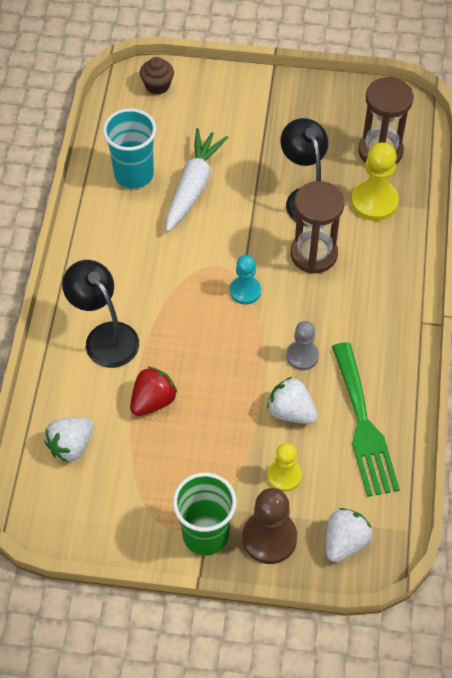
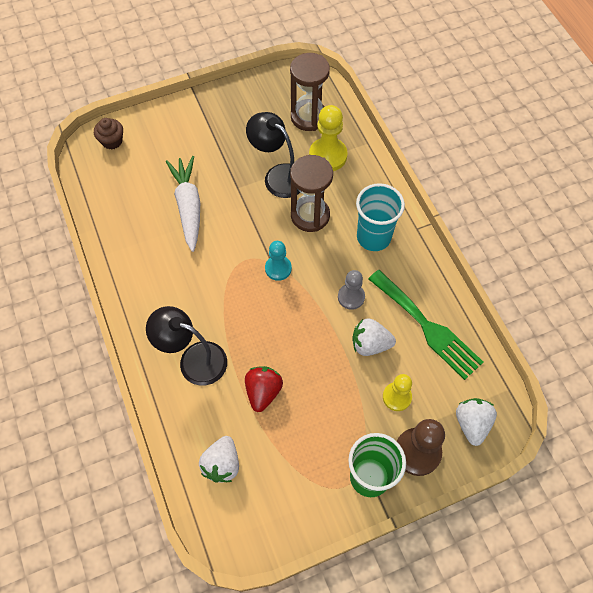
camera: 30 degrees left, 5 degrees up
(134, 174) = (136, 219): turquoise cup -> turquoise cup (373, 237)

